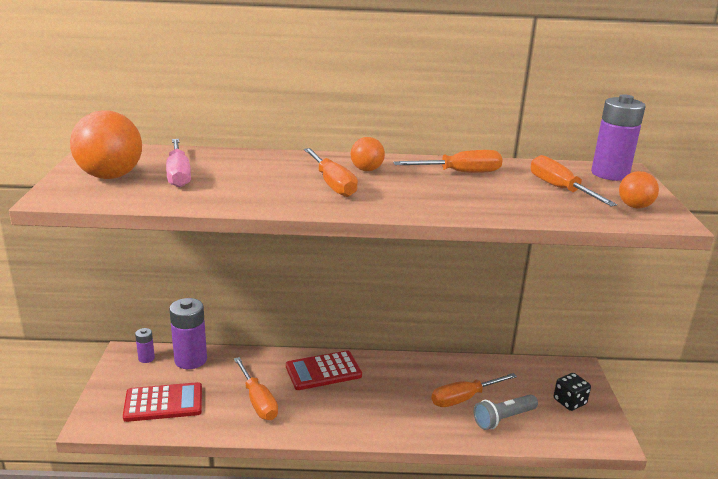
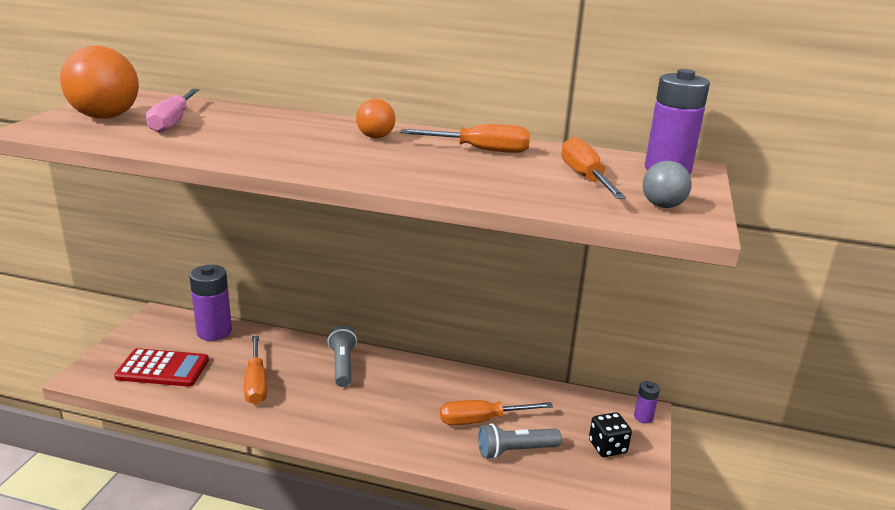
camera: 15 degrees right, 0 degrees up
(146, 358) = (173, 323): purple battery -> purple battery (643, 417)
(323, 371) = (342, 365): red calculator -> grey flashlight
(332, 184) = (322, 146): orange screwdriver -> none
(634, 206) = (662, 206): orange ball -> grey ball

